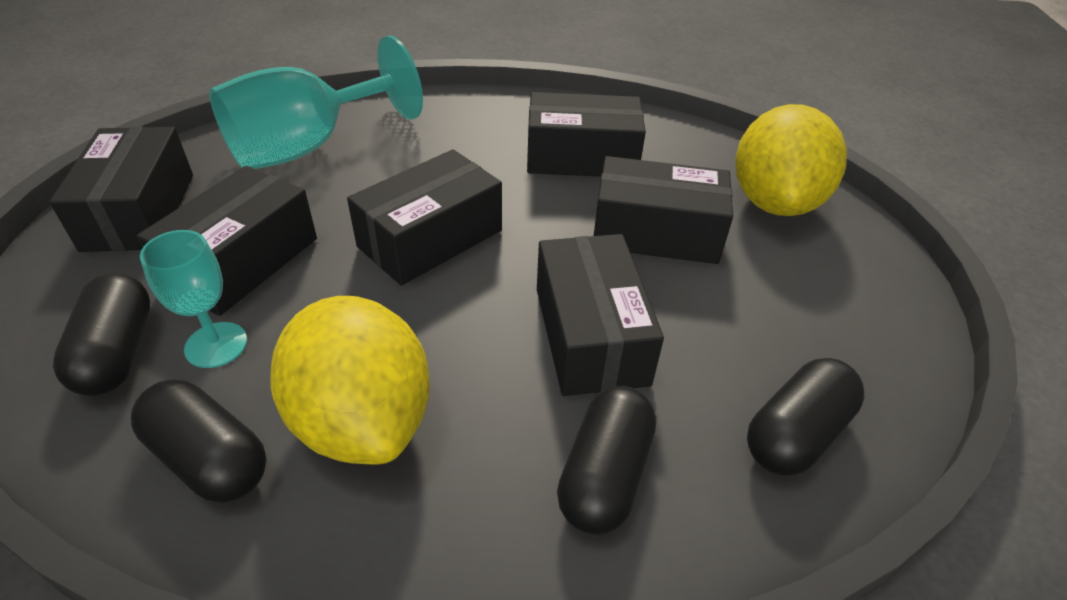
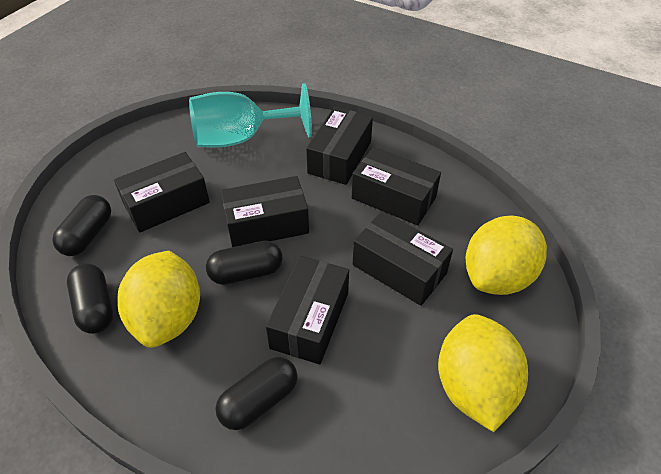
camera: 30 degrees right, 5 degrees up
(139, 211) = (137, 155): black box -> black box (340, 157)
(216, 345) = (129, 248): turquoise goblet -> none
(796, 434) = (378, 429): black capsule -> black capsule (246, 272)
(858, 331) = (473, 387): none -> yellow lemon

